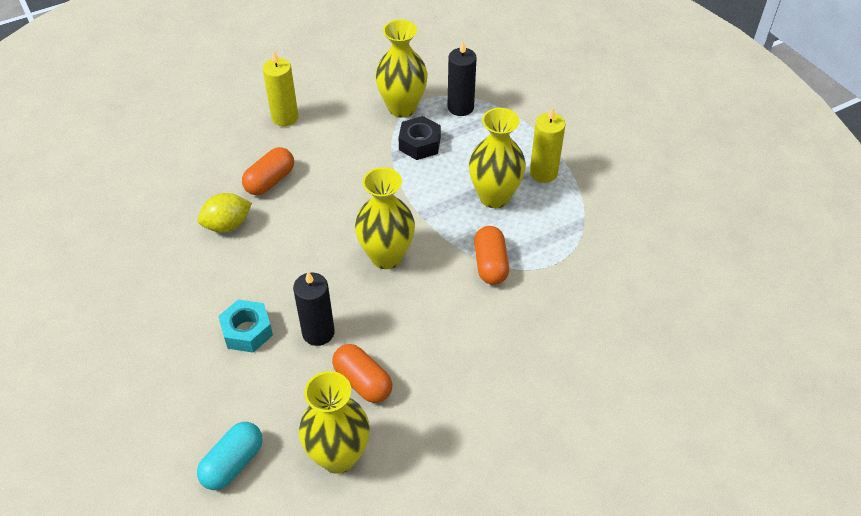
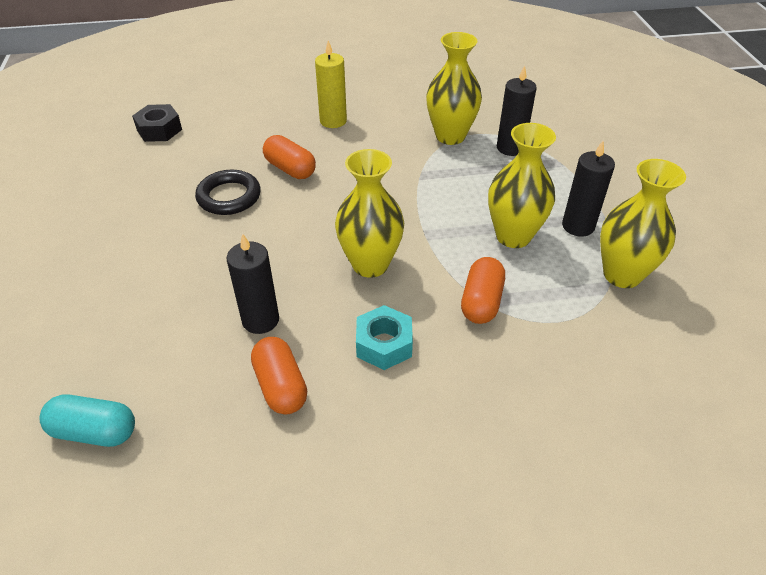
camera: 20 degrees right, 5 degrees down
(227, 225) = (229, 197): yellow lemon -> black ring
(233, 463) = (94, 431): turquoise capsule -> turquoise capsule turned 45 degrees clockwise
(247, 331) = (190, 298): turquoise nut -> turquoise nut (384, 344)
(270, 181) = (290, 169): orange capsule -> orange capsule turned 75 degrees clockwise
(338, 456) = (210, 463): yellow vase -> yellow vase (622, 275)
(419, 144) = (454, 170): black nut -> black nut (159, 130)
(543, 173) = (578, 226): yellow candle -> black candle

